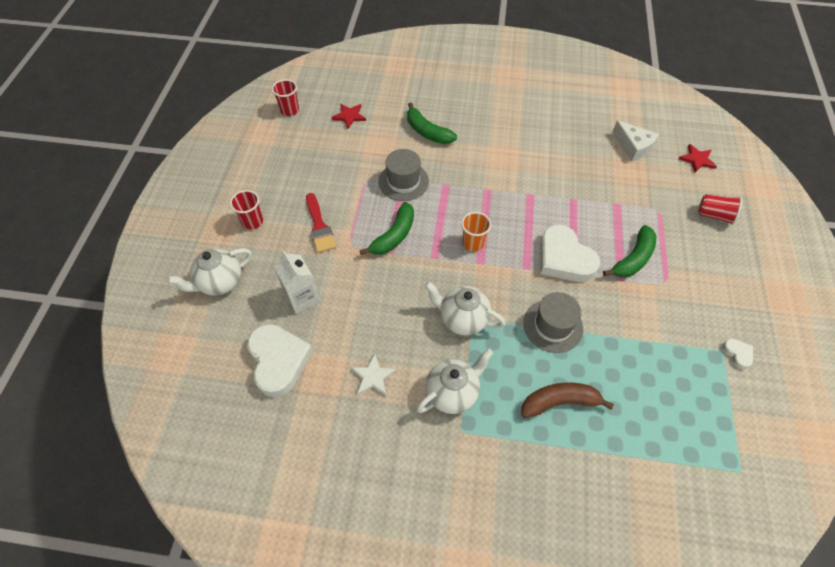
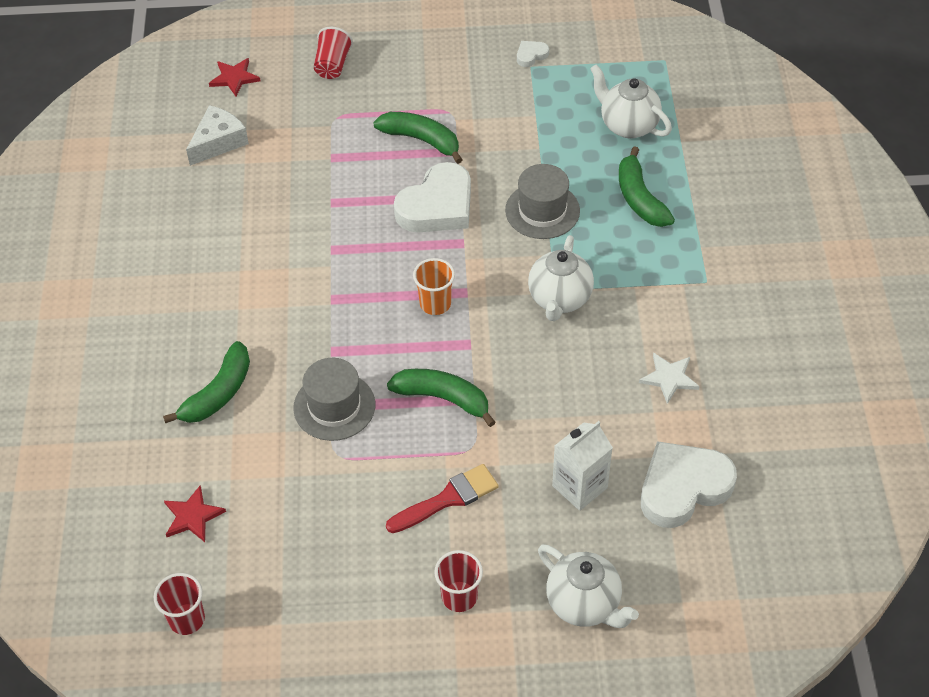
camera: 100 degrees left, 5 degrees down
(452, 392) = (662, 295): white teapot -> white teapot (628, 125)
(559, 402) = (640, 198): brown banana -> green banana

